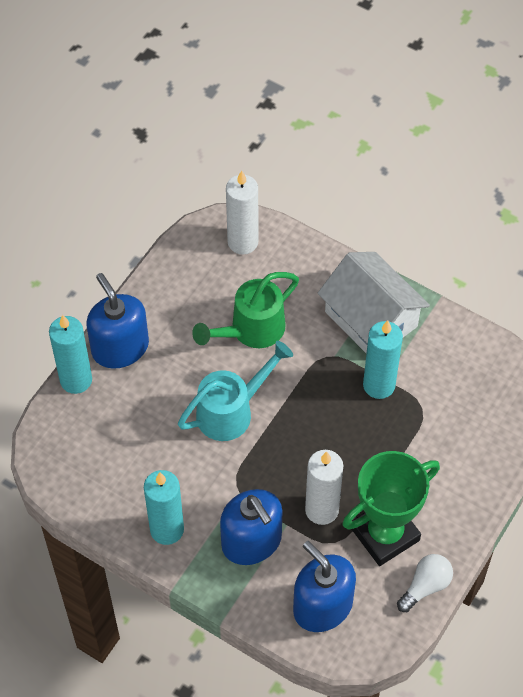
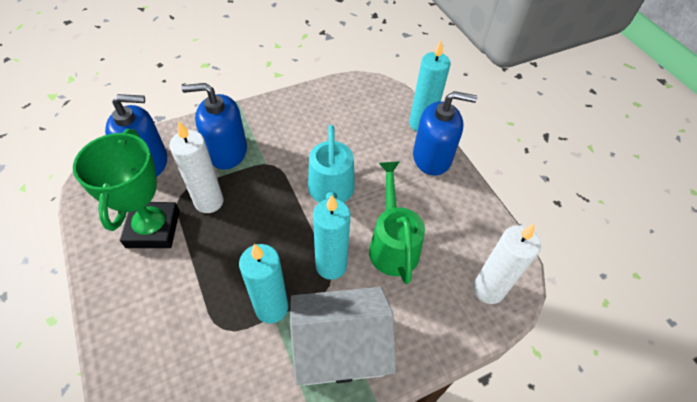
camera: 120 degrees right, 5 degrees down
(167, 529) = (276, 116): turquoise candle -> turquoise candle (331, 266)
(425, 586) = (92, 229): white light bulb -> none

